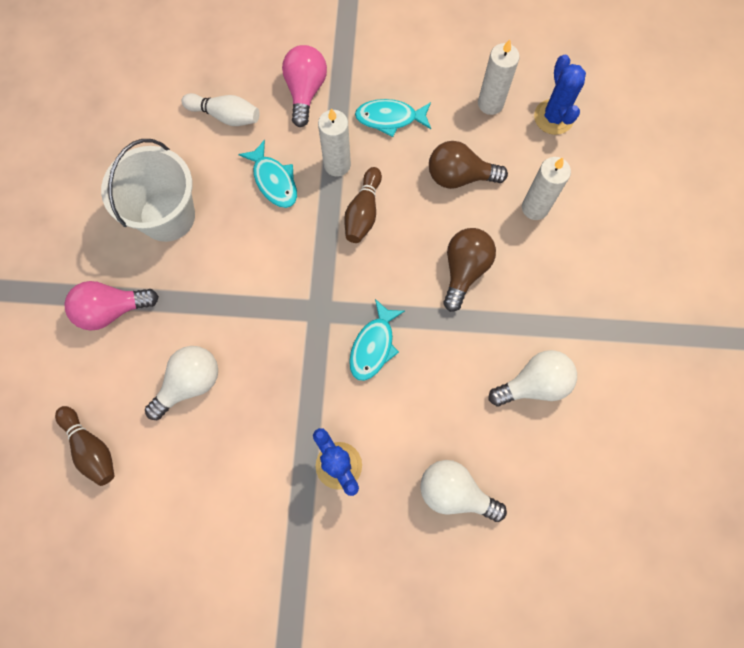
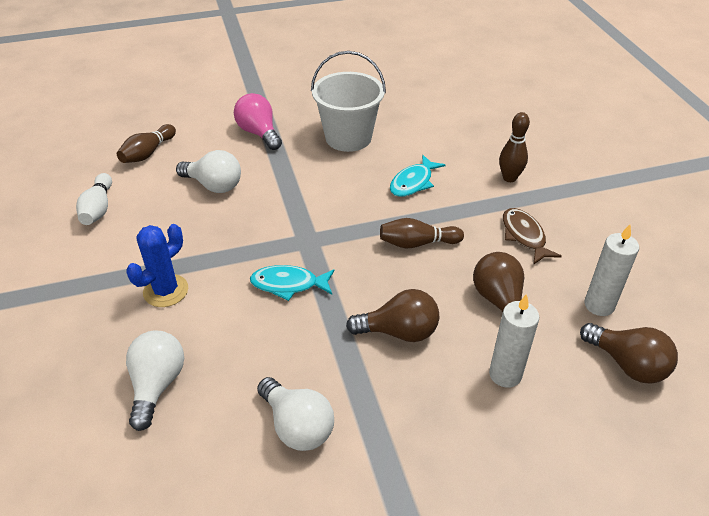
camera: 70 degrees right, 30 degrees down
(225, 116) = (453, 142): white bowling pin -> white bowling pin (98, 208)
(305, 91) = (509, 178): pink light bulb -> brown bowling pin
(337, 165) = (453, 215): white candle -> none
(390, 118) = (524, 236): turquoise fish -> brown fish
(553, 117) = (627, 364): blue cactus -> brown light bulb

